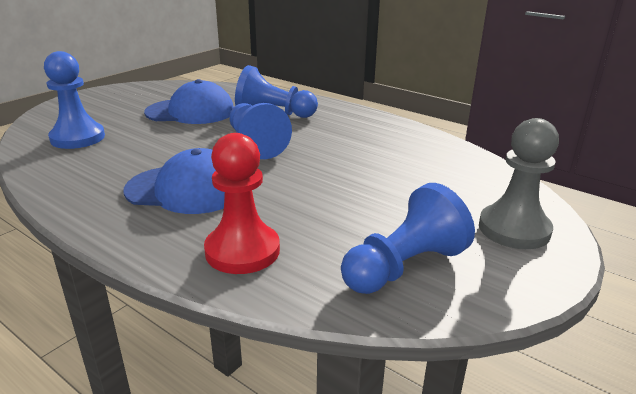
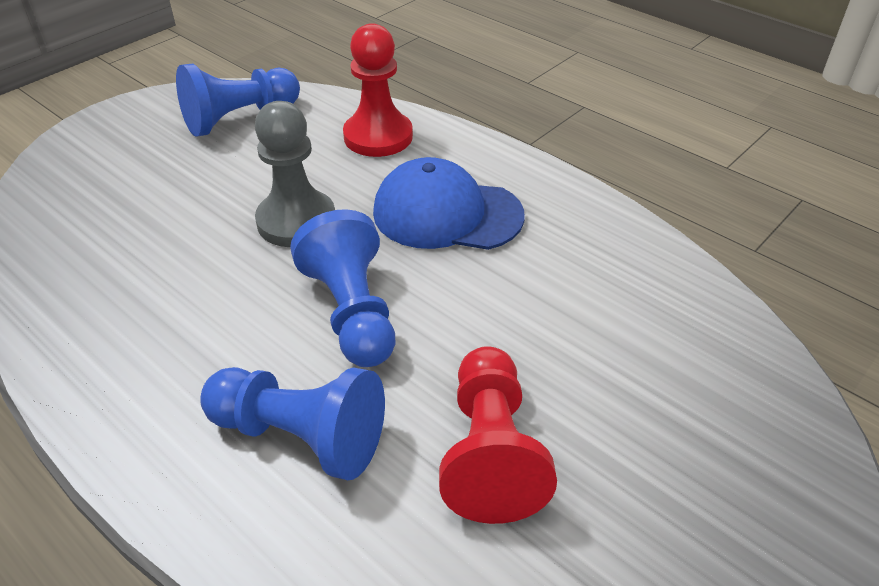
camera: 175 degrees left, 15 degrees up
(78, 138) = (670, 345): blue pawn -> none
(190, 112) = (490, 452): blue cap -> red pawn
(514, 229) = (103, 148): grey pawn -> grey pawn (296, 221)

